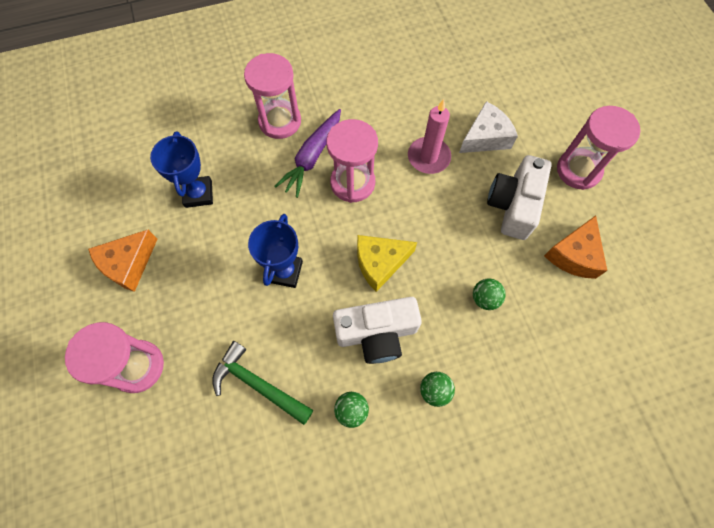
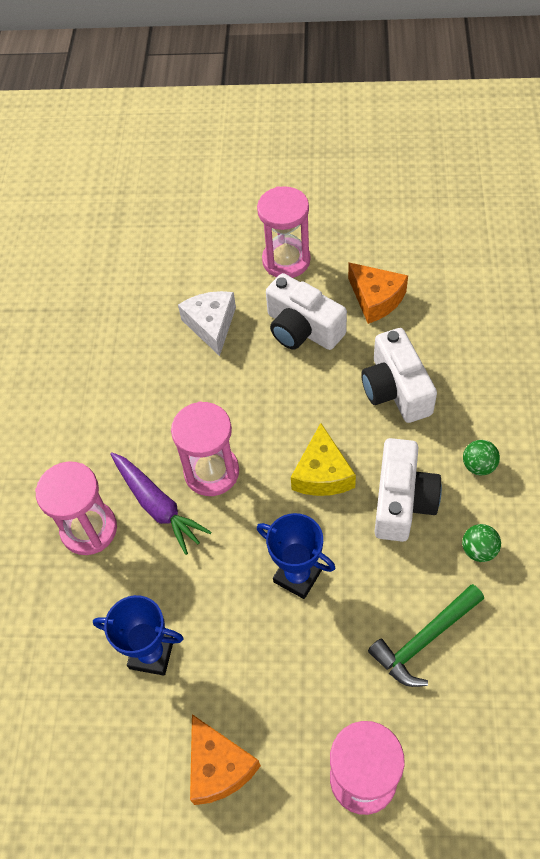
camera: 65 degrees left, 10 degrees down
(428, 157) = (212, 386): pink candle -> none
(485, 298) = (396, 389): green ball -> white camera

